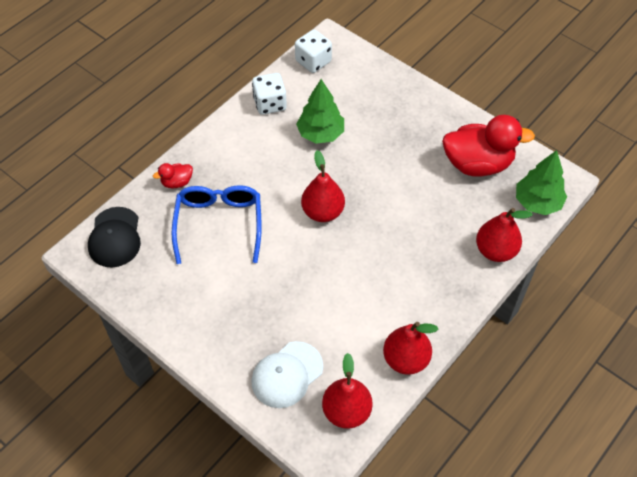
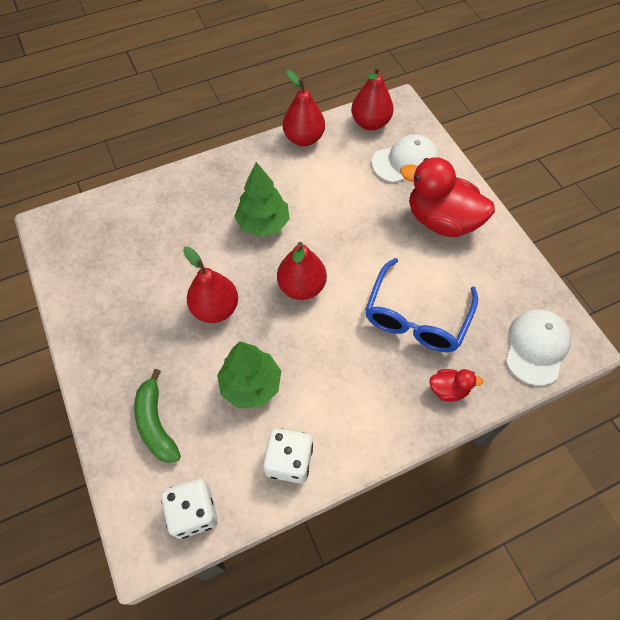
camera: 155 degrees left, 5 degrees up
(115, 237) = (536, 347): black cap -> white cap
(368, 91) = (156, 423): none -> green banana
(477, 164) = (111, 274): red duck -> red duck (441, 220)
(495, 251) = (167, 188): red pear -> red pear (215, 309)
(537, 202) = (92, 213): green tree -> green tree (263, 223)

